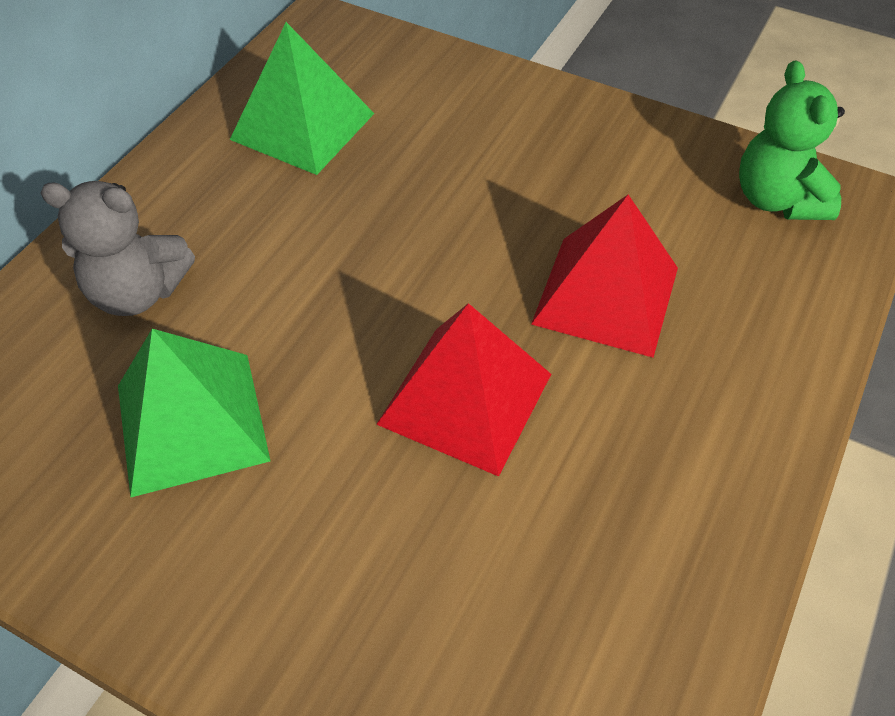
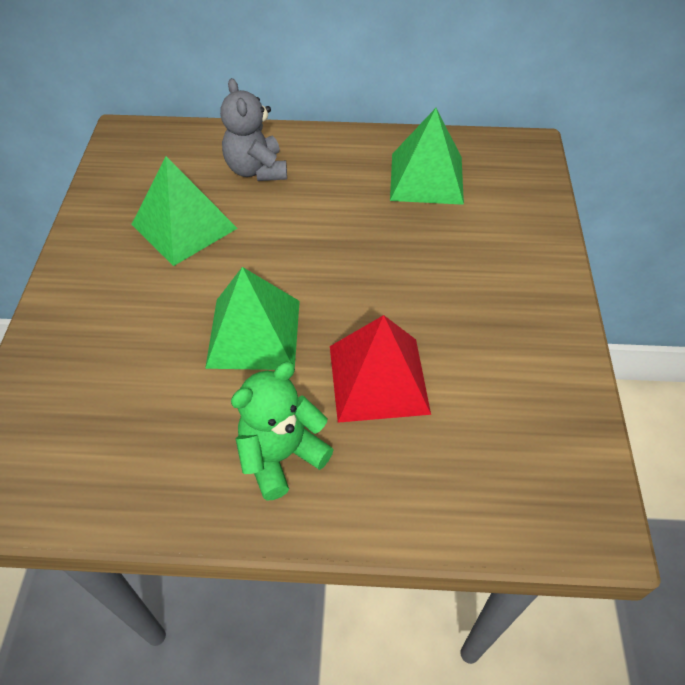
camera: 65 degrees right, 0 degrees up
(465, 399) = (254, 333): red pyramid -> green pyramid
(777, 199) = (550, 464): green teddy bear -> green teddy bear (281, 456)

